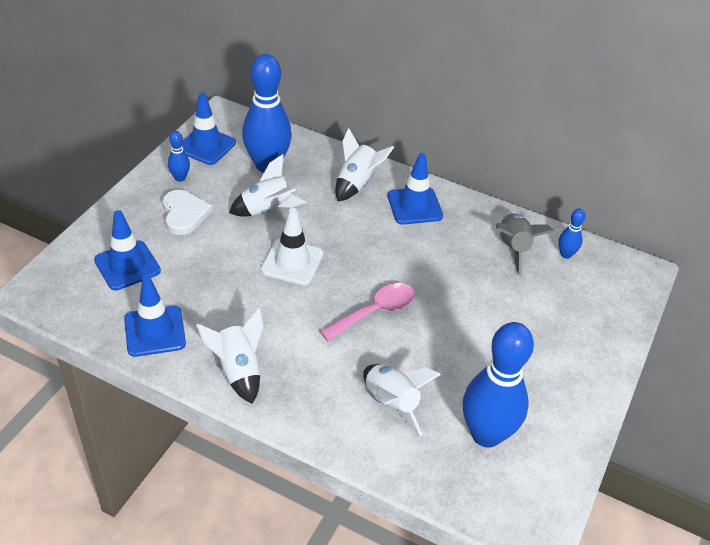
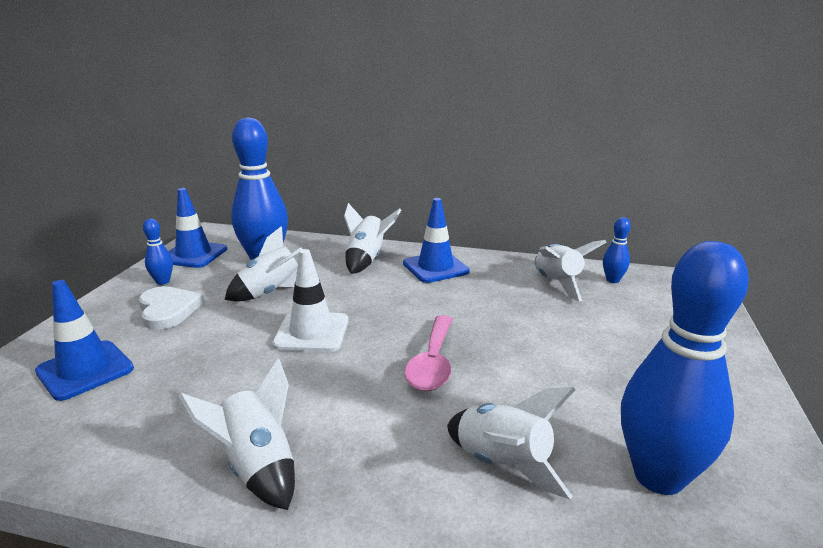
camera: 10 degrees left, 20 degrees down
(155, 331) = (120, 440): blue traffic cone -> none
(375, 312) = (432, 362): pink spoon -> pink spoon turned 150 degrees clockwise
(513, 248) = (557, 283): grey rocket -> white rocket

